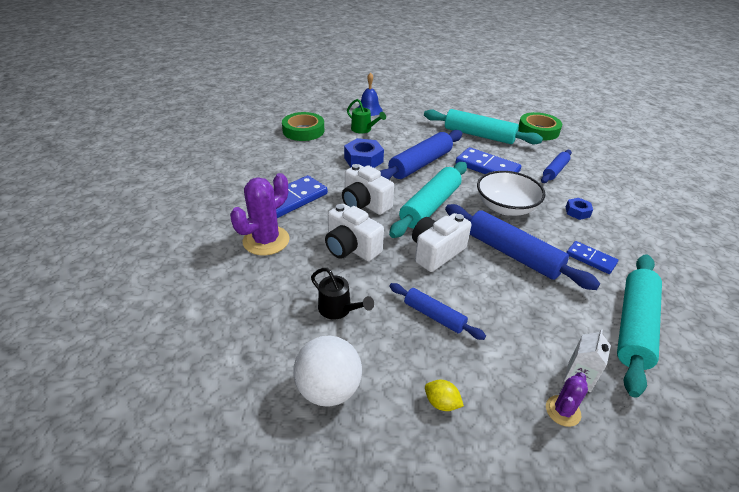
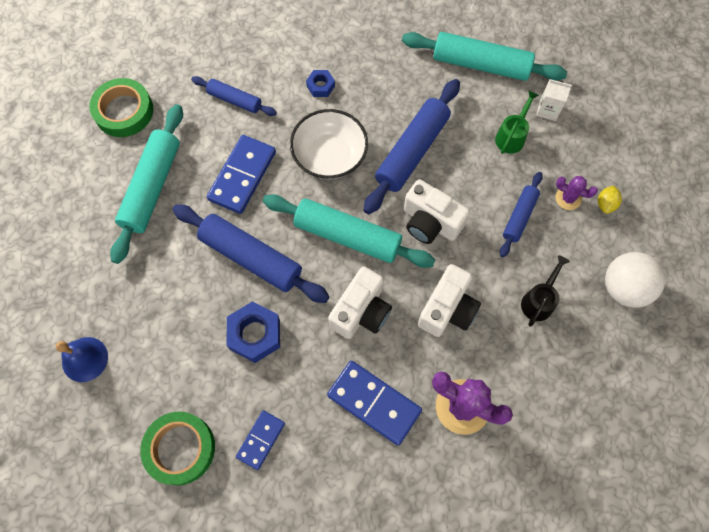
camera: 100 degrees left, 30 degrees up
(363, 129) = (160, 353): green watering can -> green watering can (512, 136)
(563, 411) = (582, 124): purple cactus -> purple cactus (568, 198)
(591, 259) = (400, 84): blue domino -> blue domino (260, 440)

